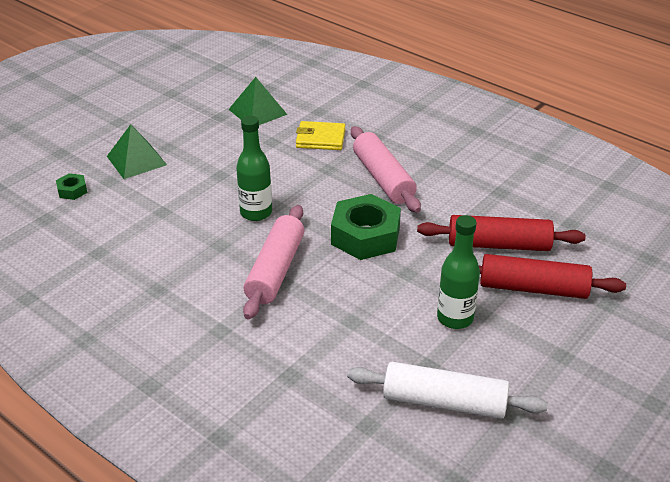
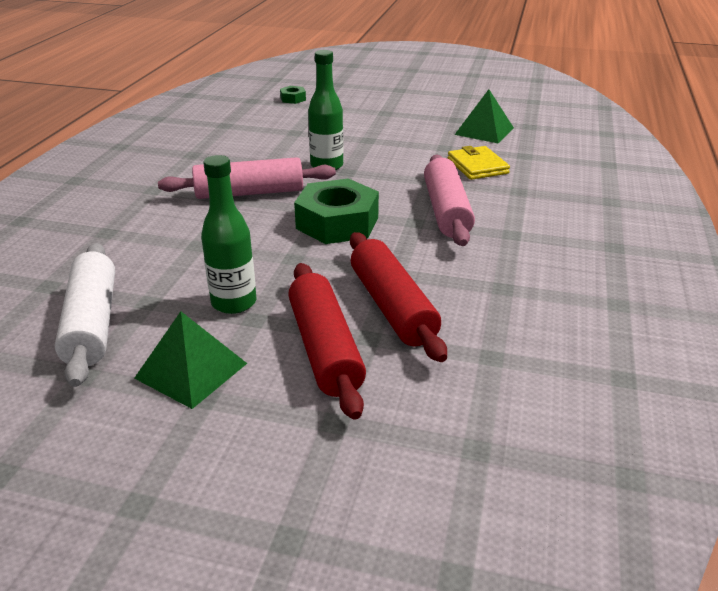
camera: 65 degrees right, 5 degrees down
(136, 160) = (354, 107): green pyramid -> green pyramid (191, 370)
(383, 178) = (446, 211): pink rolling pin -> pink rolling pin turned 45 degrees counterclockwise

